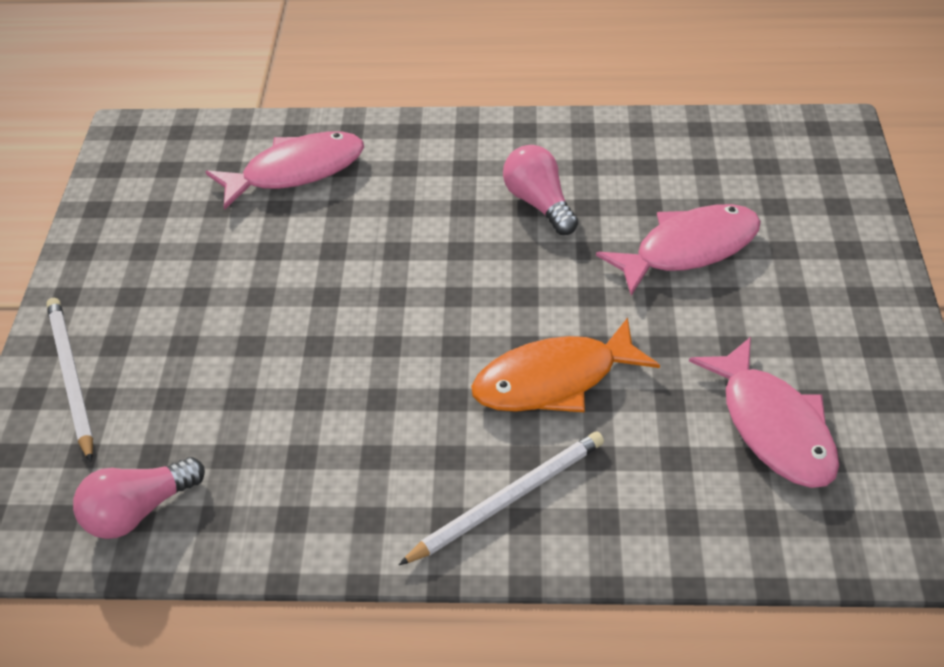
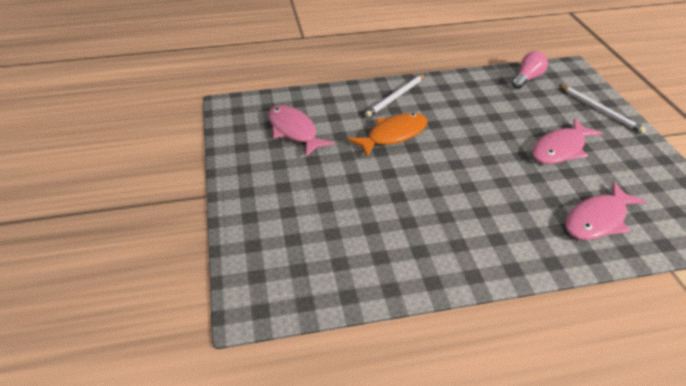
camera: 165 degrees right, 5 degrees down
(539, 203) = (437, 219): pink light bulb -> none
(689, 249) = (342, 203): pink fish -> pink fish (560, 149)

